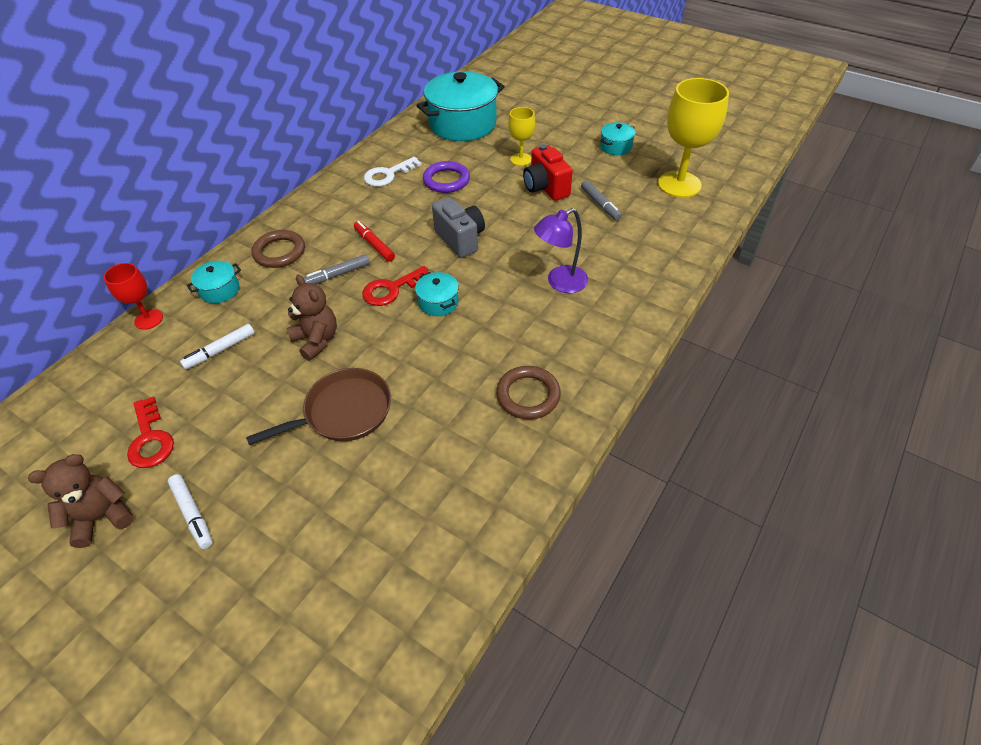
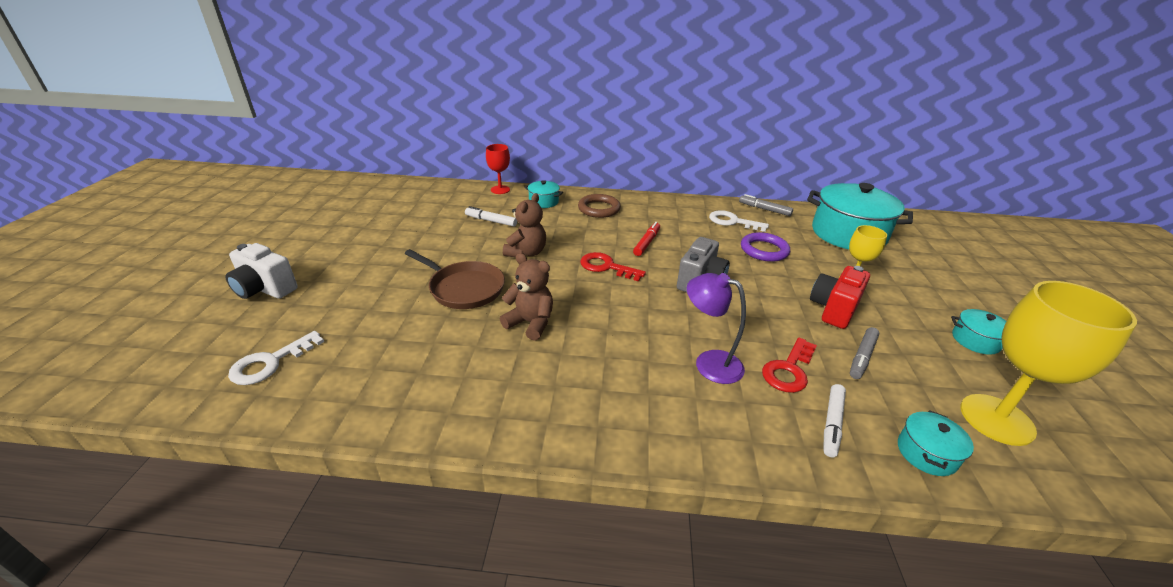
camera: 60 degrees right, 15 degrees down
(102, 517) = (341, 232): brown teddy bear -> brown teddy bear (530, 323)
(150, 439) = (405, 225): red key -> red key (789, 370)
(187, 623) = (265, 289): none -> white camera
(192, 514) = (350, 260): white marker -> white marker (832, 424)
(338, 275) = (599, 238): grey marker -> grey marker (764, 209)
(357, 619) = (270, 363): none -> white key
(438, 302) = (613, 295): turquoise pot -> turquoise pot (926, 453)
(528, 395) = (541, 387): brown ring -> none

